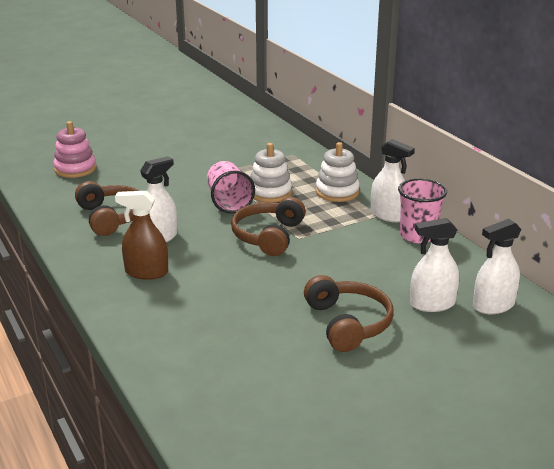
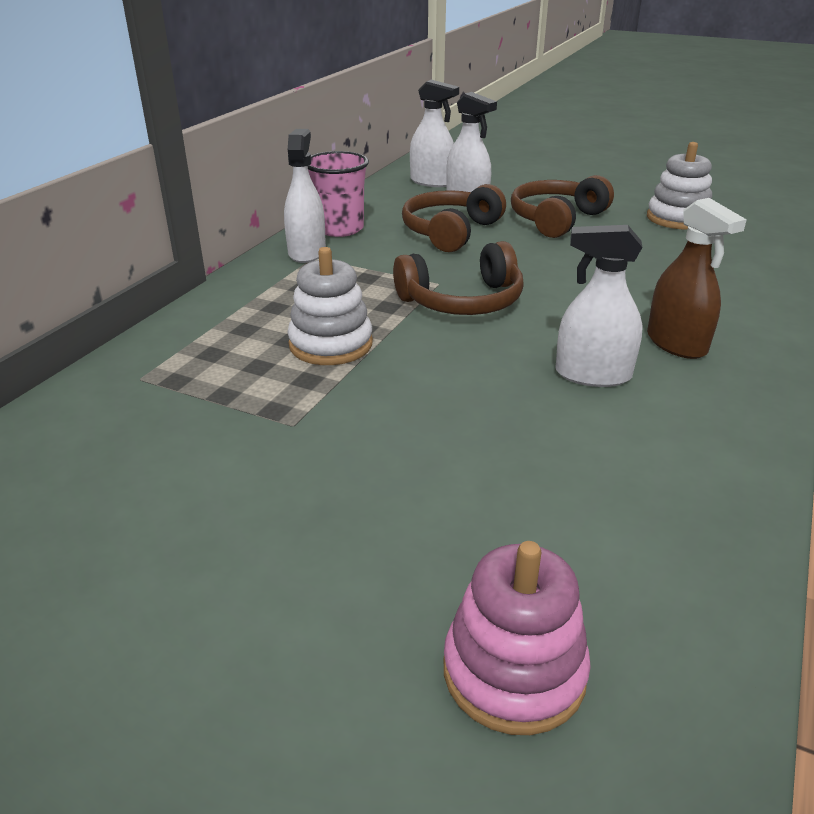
camera: 125 degrees left, 5 degrees up
(111, 217) = (615, 455): brown headphones -> brown headphones (451, 232)
(229, 202) = (406, 366): pink cup -> none
(337, 192) = (270, 297): white stacking toy -> white stacking toy (677, 218)

